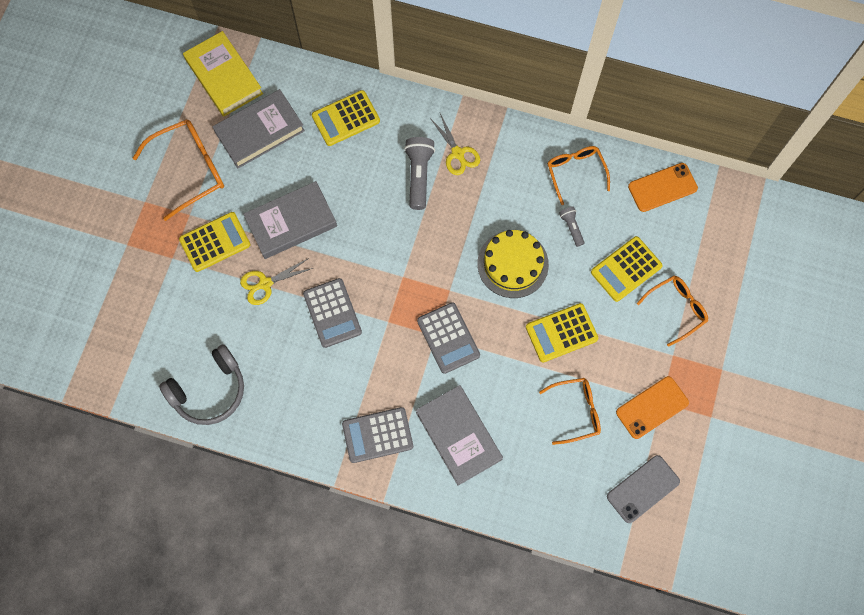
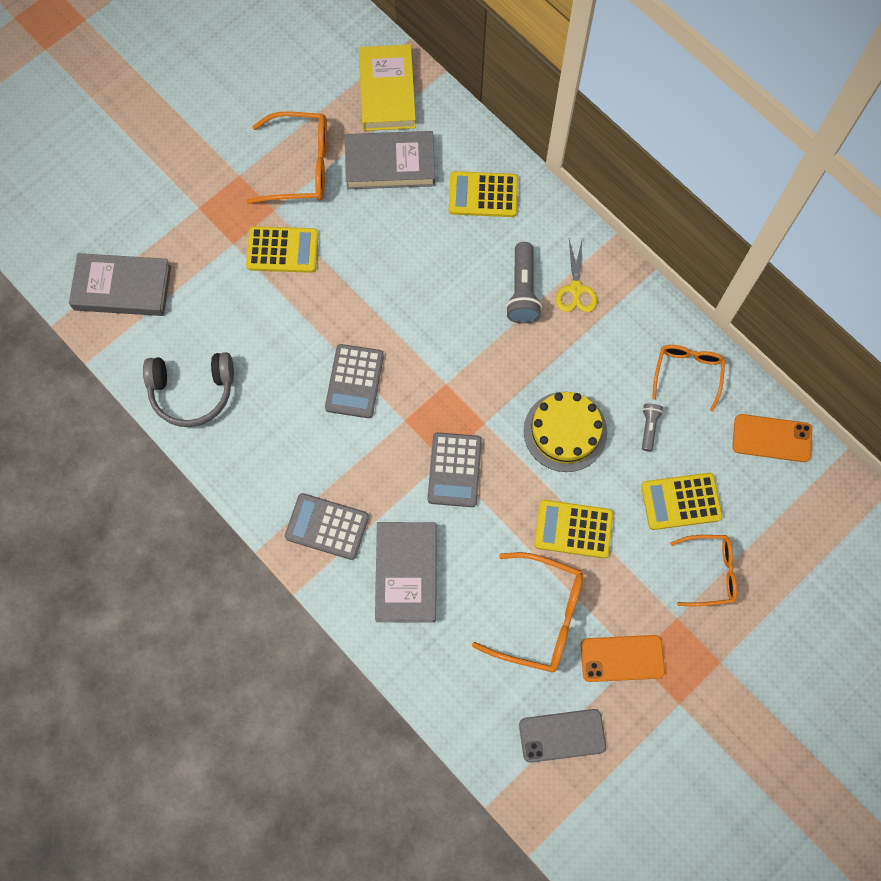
camera: 30 degrees right, 0 degrees up
(265, 284) = (306, 317): yellow scissors -> none
(291, 222) = (367, 270): grey book -> grey book (122, 288)
(419, 175) = (522, 291): grey flashlight -> grey flashlight turned 150 degrees clockwise
(576, 411) = (540, 617): orange glasses -> orange glasses, size x1.52

